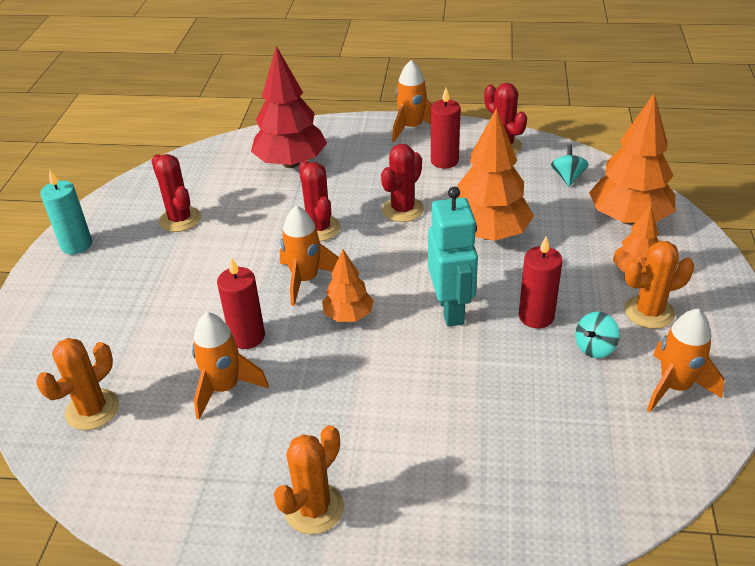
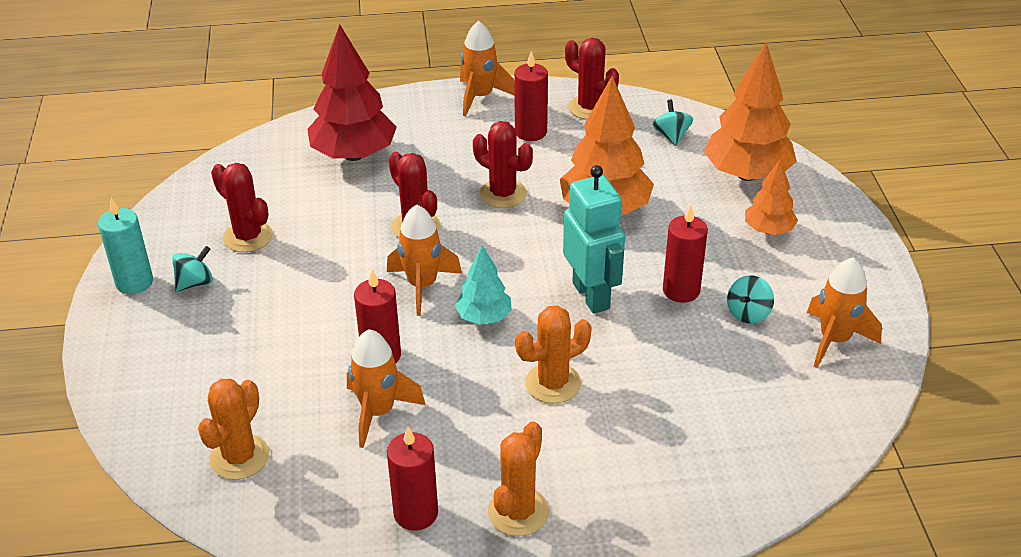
camera: 15 degrees left, 0 degrees up
(123, 252) = (195, 283): none -> turquoise spinning top
(220, 491) = (416, 513): none -> red candle
(348, 315) = (484, 317): orange tree -> turquoise tree
(403, 210) = (503, 194): red cactus -> red cactus turned 75 degrees counterclockwise
(649, 312) = (792, 270): orange cactus -> orange cactus (553, 383)

